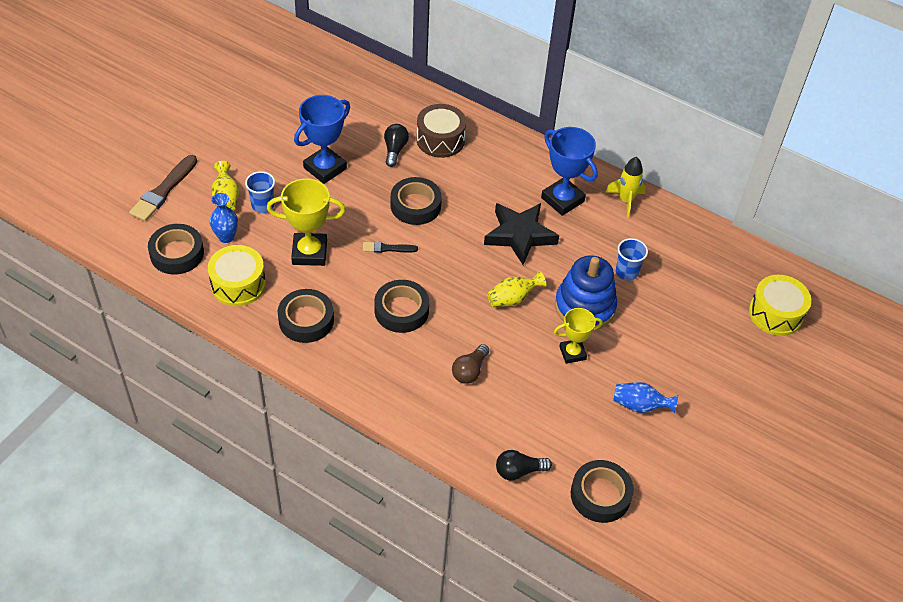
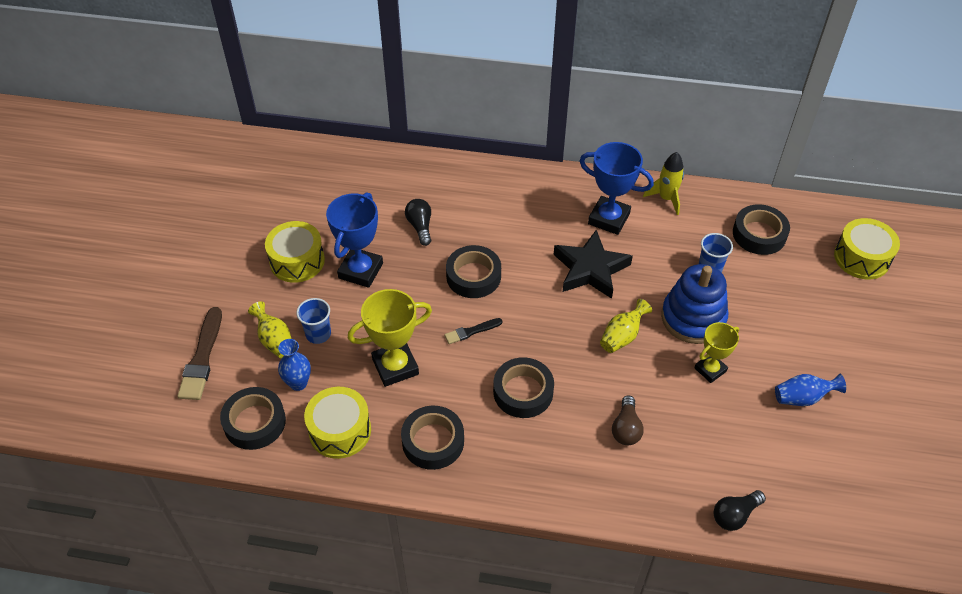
camera: 20 degrees left, 0 degrees up
(278, 142) = (297, 261): none -> yellow drum
(440, 140) = (459, 200): brown drum -> none
(600, 495) = (824, 506): black tape -> black tape (759, 234)

